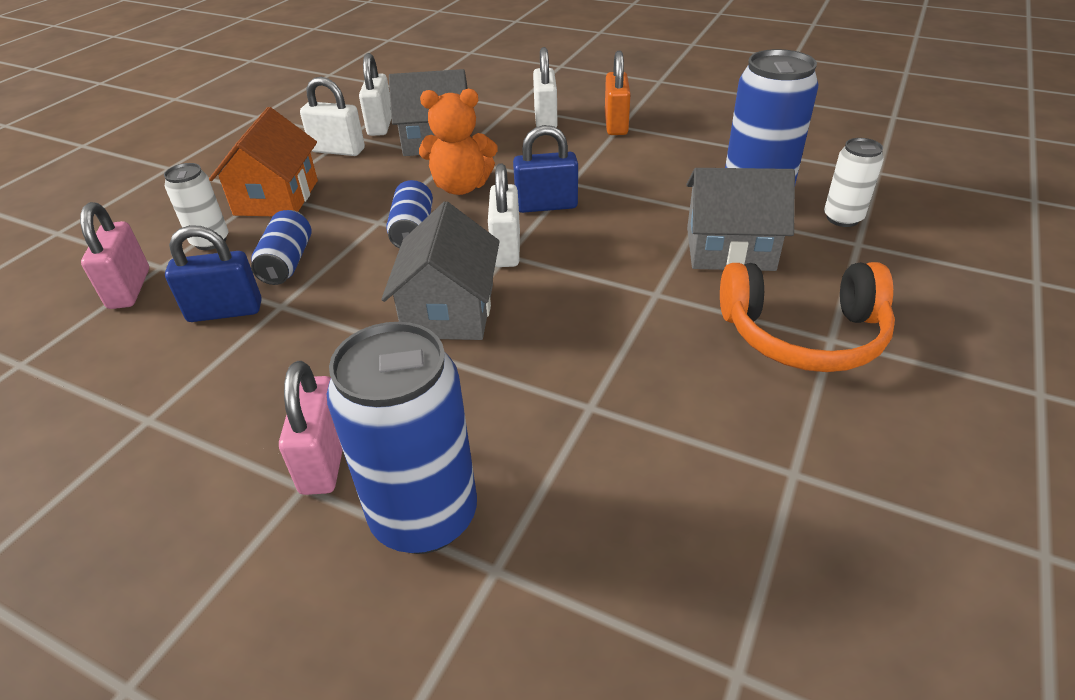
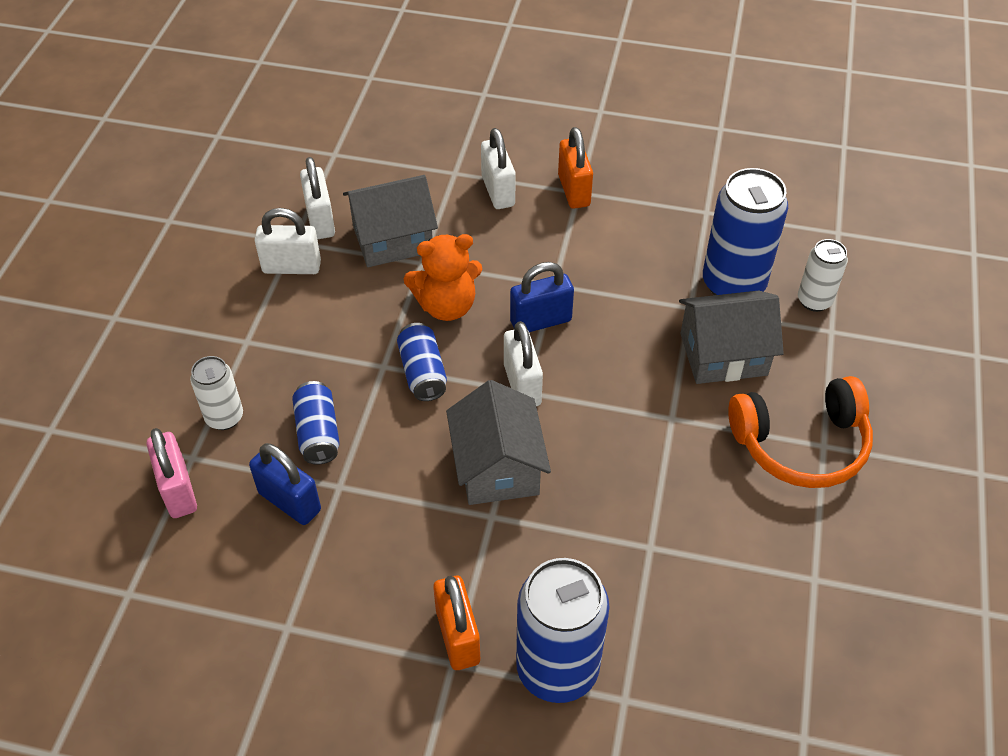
camera: 15 degrees left, 10 degrees up
(225, 311) = (289, 501): blue padlock -> blue padlock turned 60 degrees clockwise
(276, 197) = (261, 347): orange house -> none
(324, 460) = (458, 636): pink padlock -> orange padlock

